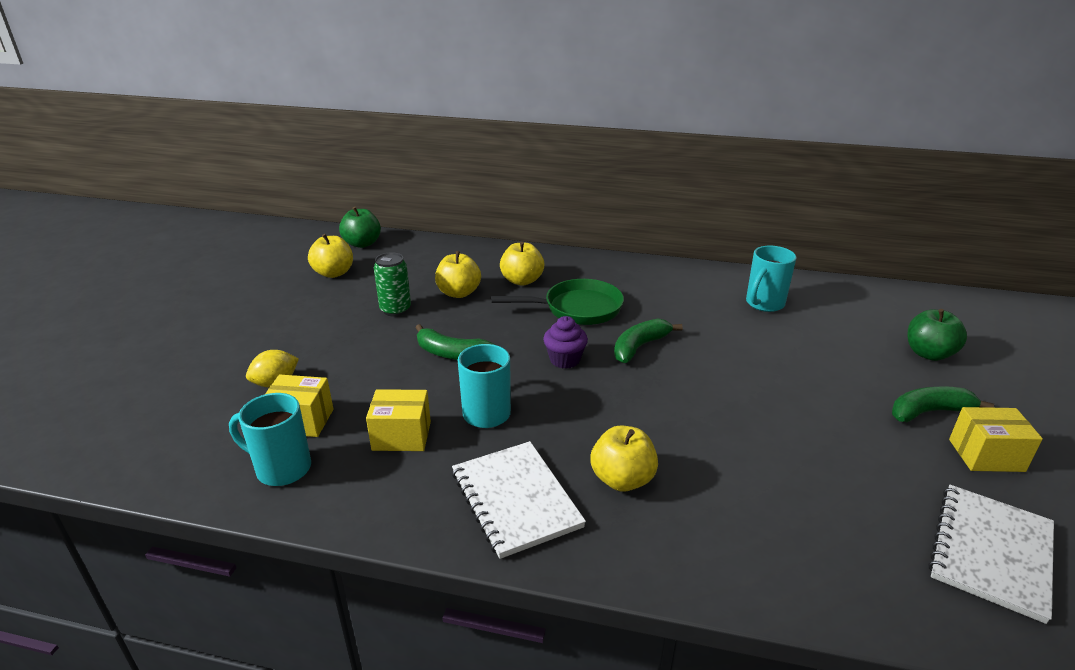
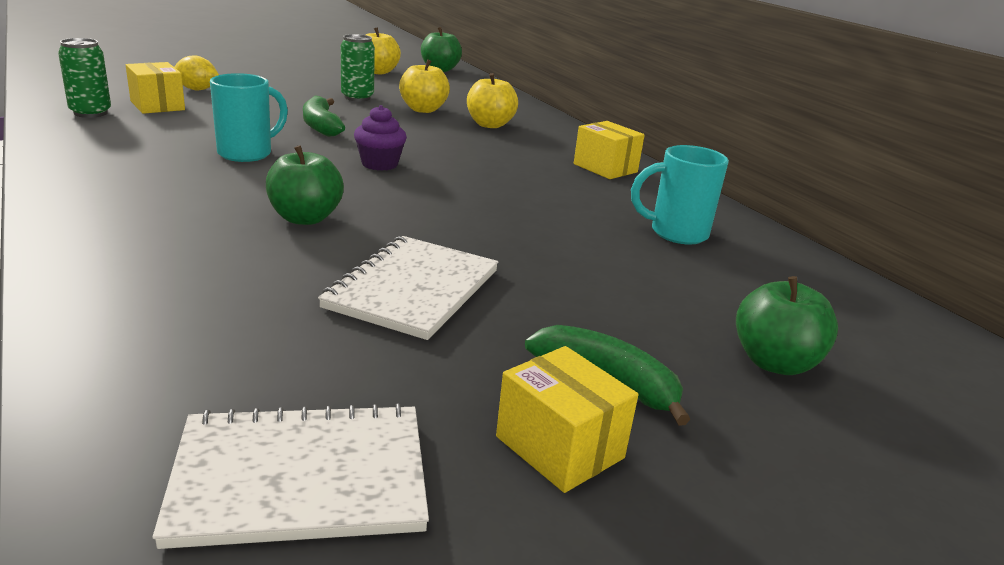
camera: 45 degrees right, 5 degrees down
(281, 468) = (90, 113): turquoise mug -> green can
(401, 436) = (175, 135): yellow box -> yellow box (605, 168)
(515, 499) = (127, 187): white notebook -> white notebook (413, 289)
(577, 309) = (482, 152): green pan -> none
(622, 479) = (207, 222): yellow apple -> none
(639, 347) = (458, 189): green banana -> none
(647, 431) = (305, 218): none -> green apple

